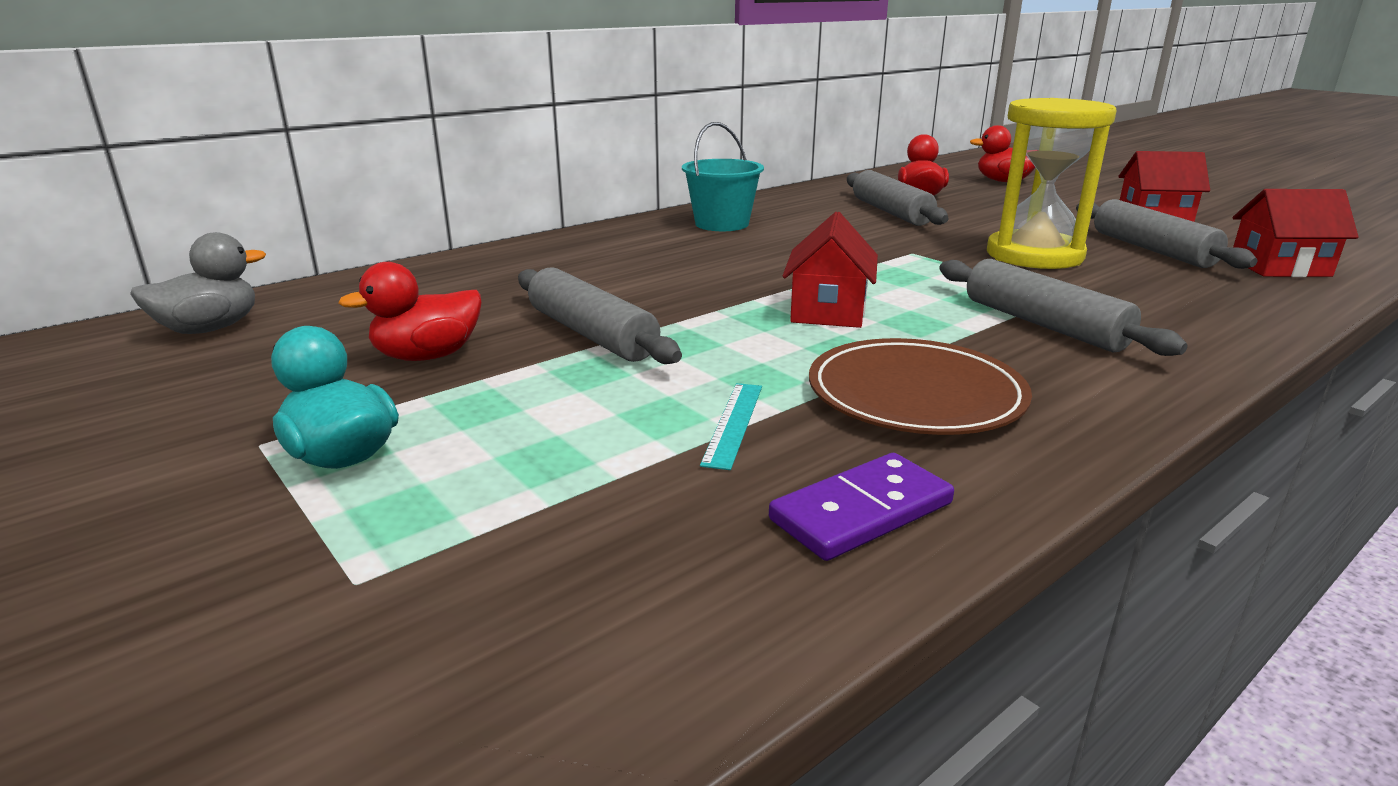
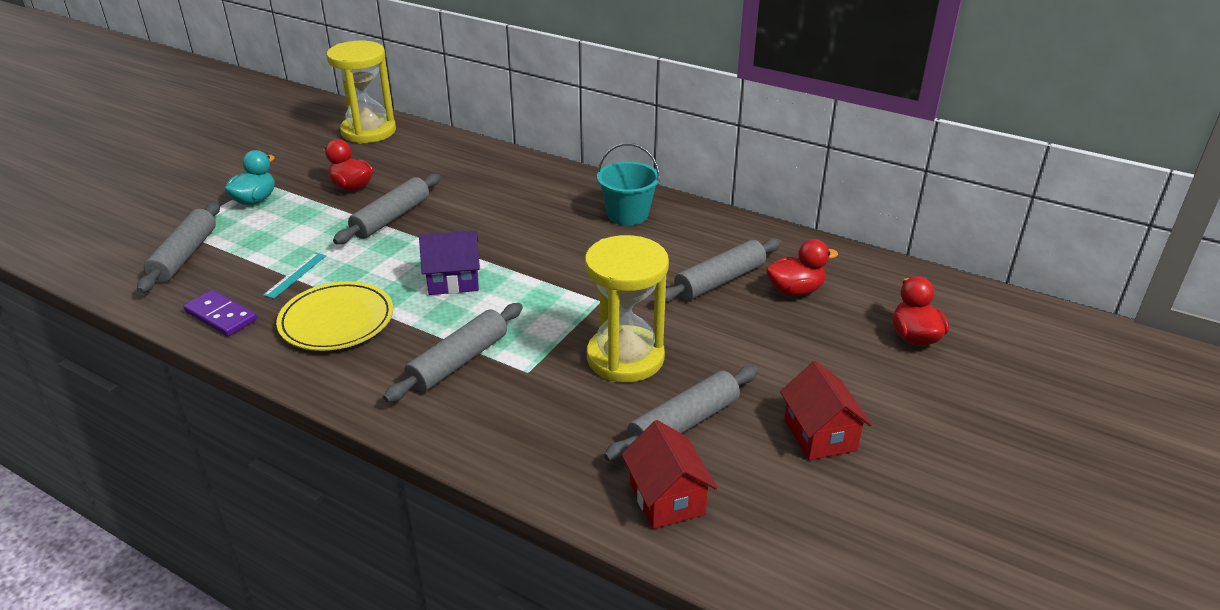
camera: 70 degrees right, 10 degrees up
(209, 329) = (368, 131): grey duck -> yellow hourglass
(530, 564) = (185, 256): none -> grey rolling pin
(733, 423) = (295, 275): turquoise ruler -> turquoise ruler turned 60 degrees counterclockwise
(828, 311) = (453, 281): red house -> purple house
(915, 395) = (336, 320): brown plate -> yellow plate

